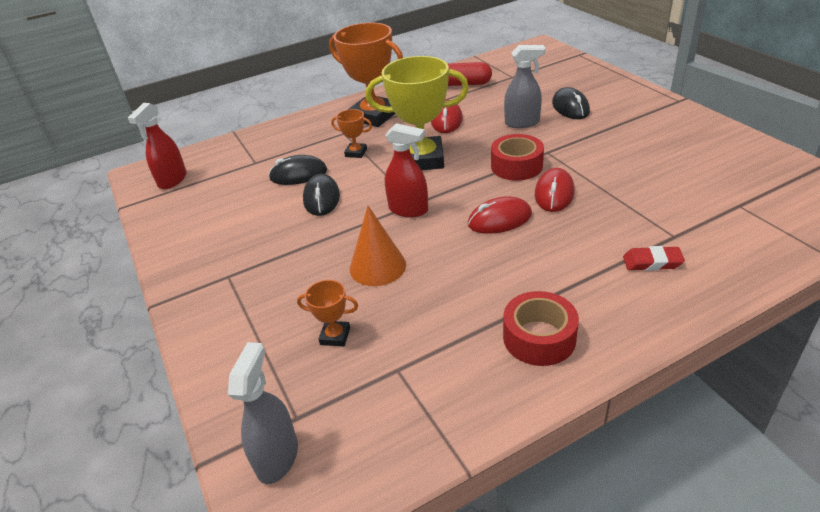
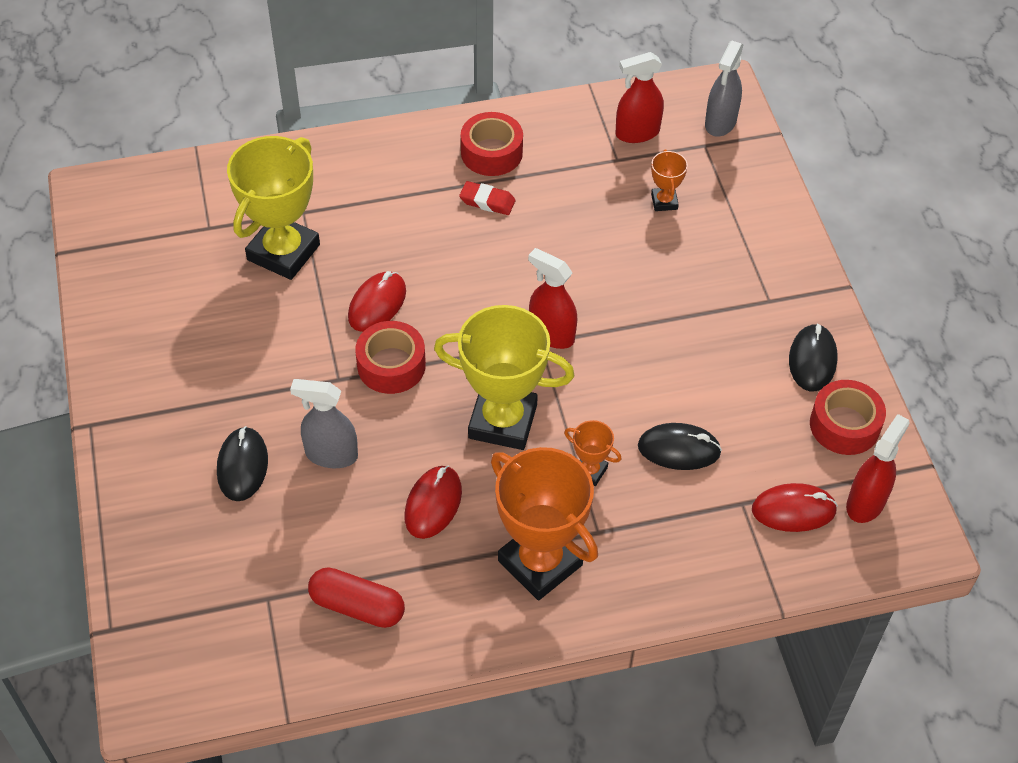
camera: 170 degrees left, 15 degrees up
(178, 213) = (844, 425): none -> red tape
(321, 198) = (653, 389): black mouse -> black mouse (812, 360)
(335, 336) = (664, 202): orange trophy -> orange trophy turned 60 degrees clockwise
(377, 266) = (608, 264): orange cone -> none
(382, 410) = (637, 133): none -> red spray bottle
(499, 220) = (457, 286): red mouse -> red mouse (793, 510)
(652, 262) = (347, 191): red eraser -> red eraser (487, 201)
(659, 205) = (283, 252): none -> yellow trophy

